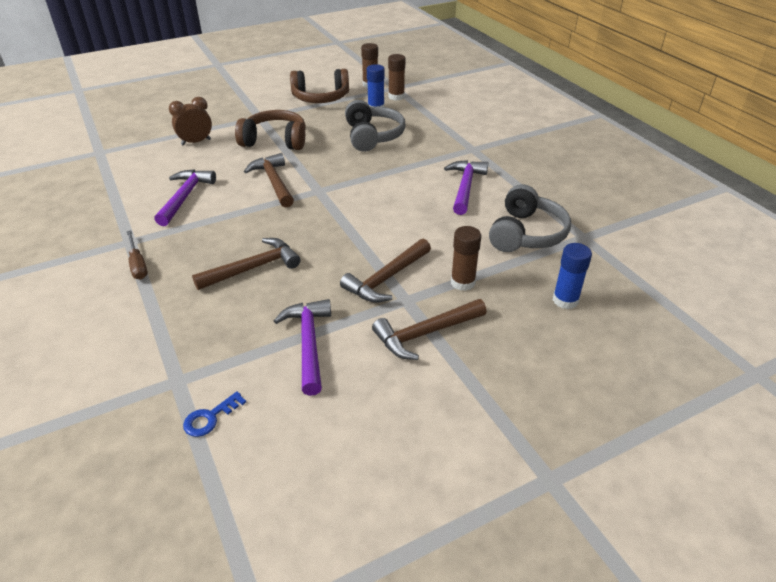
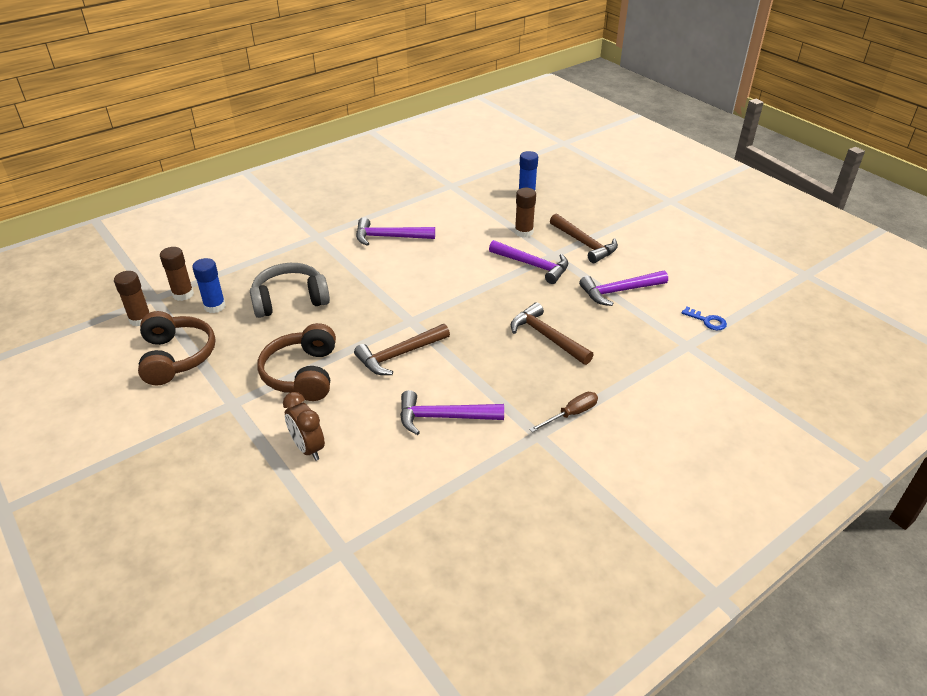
camera: 100 degrees left, 0 degrees up
(386, 278) = (533, 265): brown hammer -> purple hammer
(526, 234) = (454, 208): grey headphones -> none

